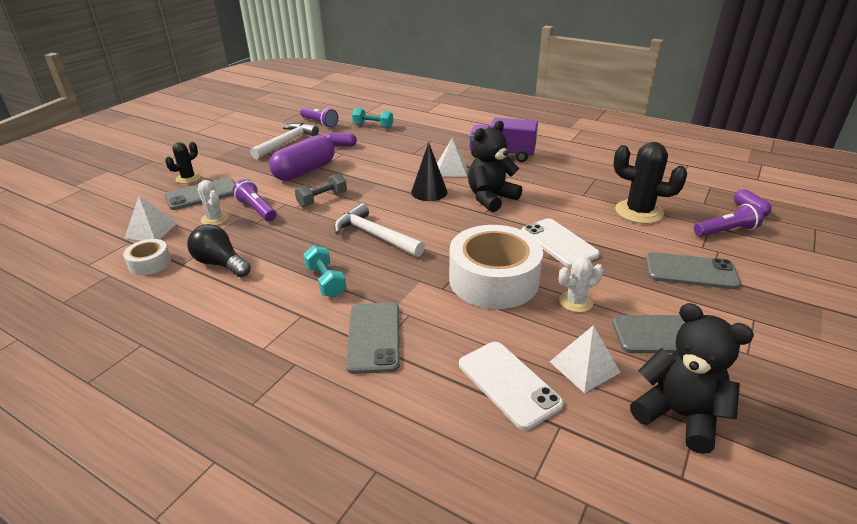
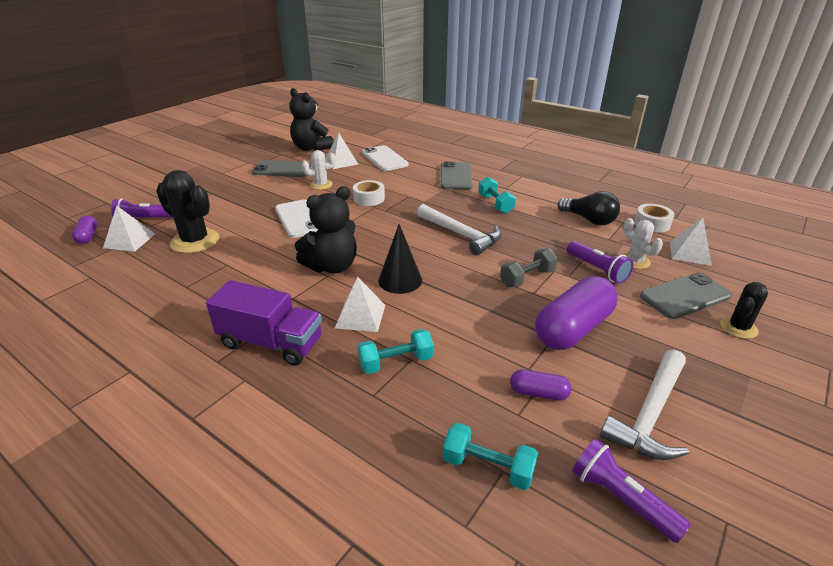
camera: 175 degrees left, 0 degrees up
(421, 151) = (396, 362): none -> turquoise dumbbell
(493, 280) = (369, 198): white tape -> white tape, size x0.47
(690, 271) = (221, 195): grey phone -> none
(702, 208) = (129, 240): none -> white pyramid

